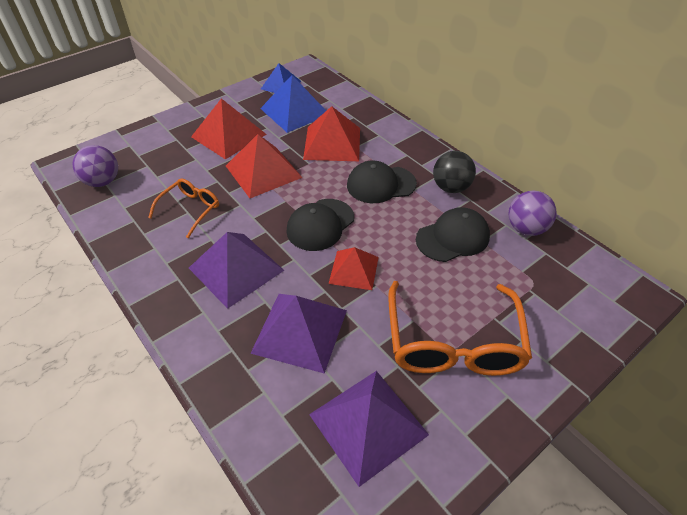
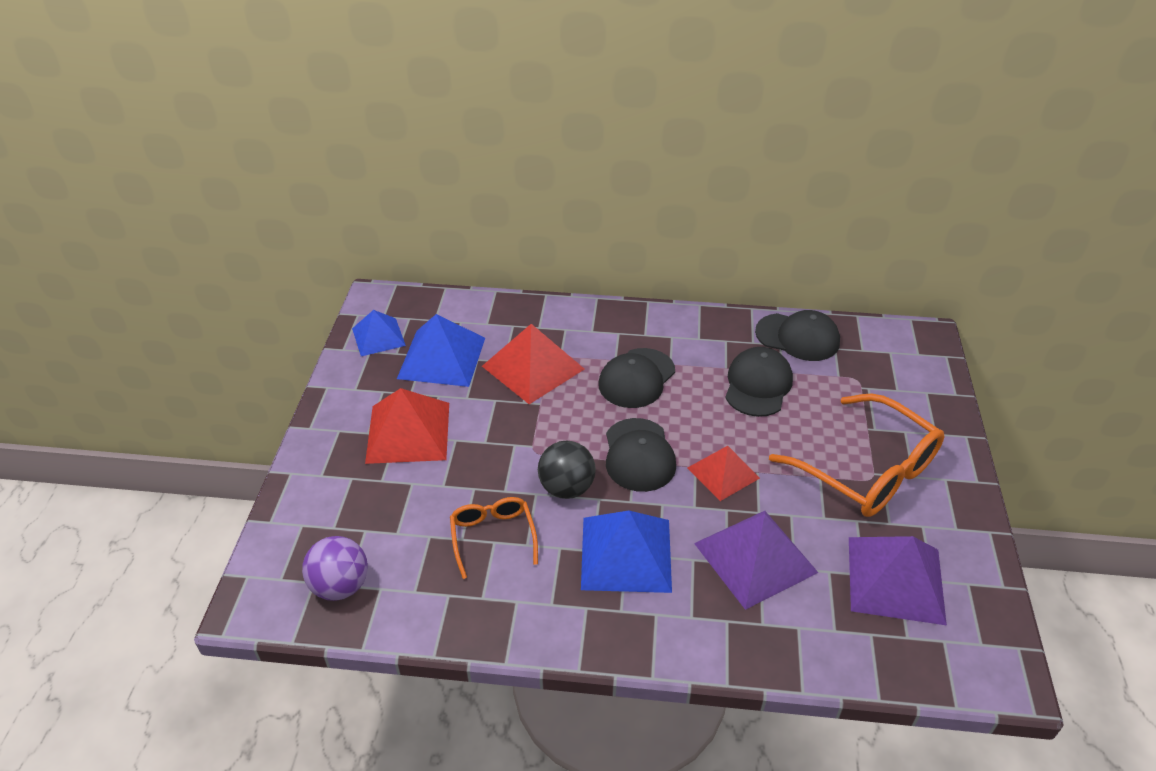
camera: 45 degrees left, 5 degrees down
(236, 269) = (626, 553): purple pyramid -> blue pyramid
(263, 171) = (507, 444): red pyramid -> none
(451, 187) = (697, 340): black ball -> black ball (566, 488)
(526, 229) = (798, 337): purple ball -> black cap

